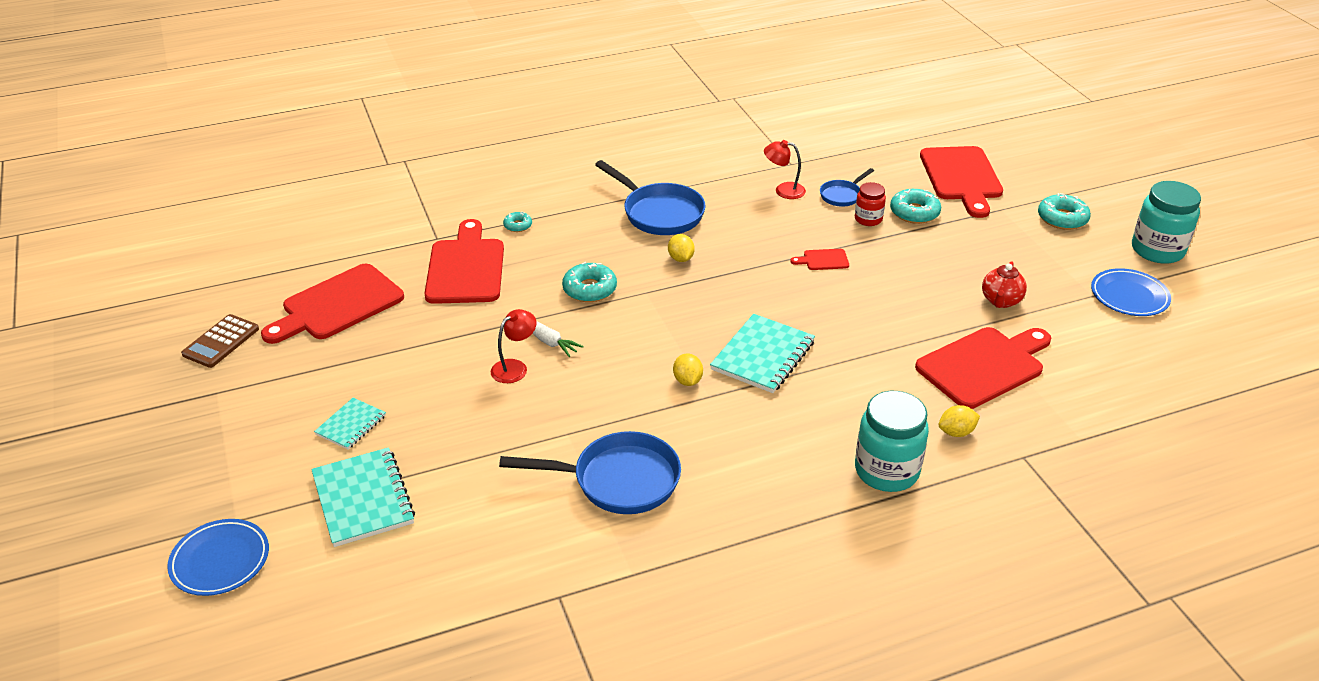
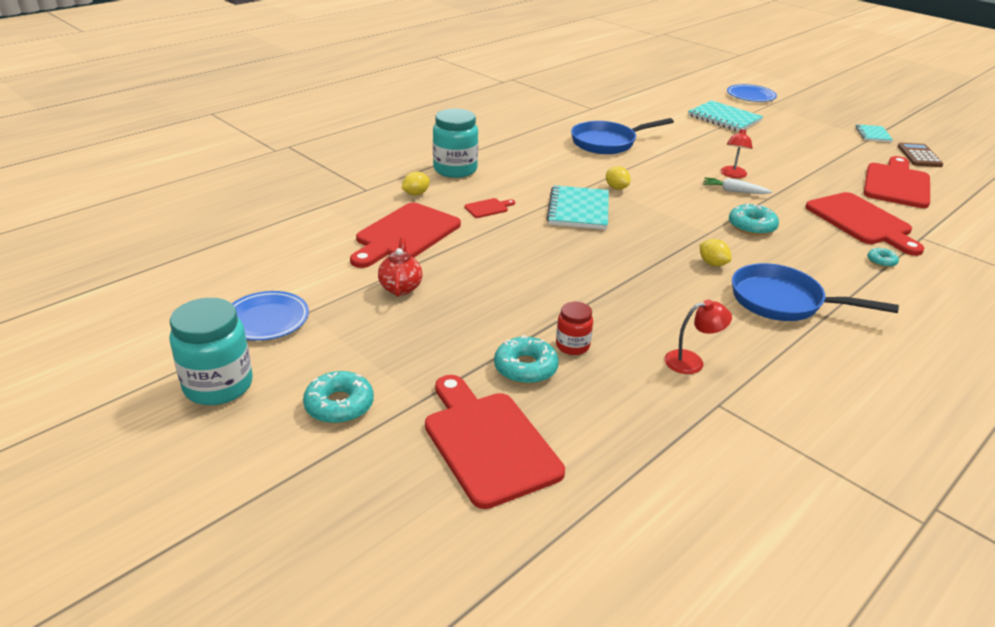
camera: 155 degrees right, 5 degrees down
(351, 425) = (778, 138): turquoise notebook -> turquoise notebook (873, 134)
(823, 260) = (587, 290): red cutting board -> red cutting board (488, 208)
(842, 195) = (622, 371): blue pan -> none

